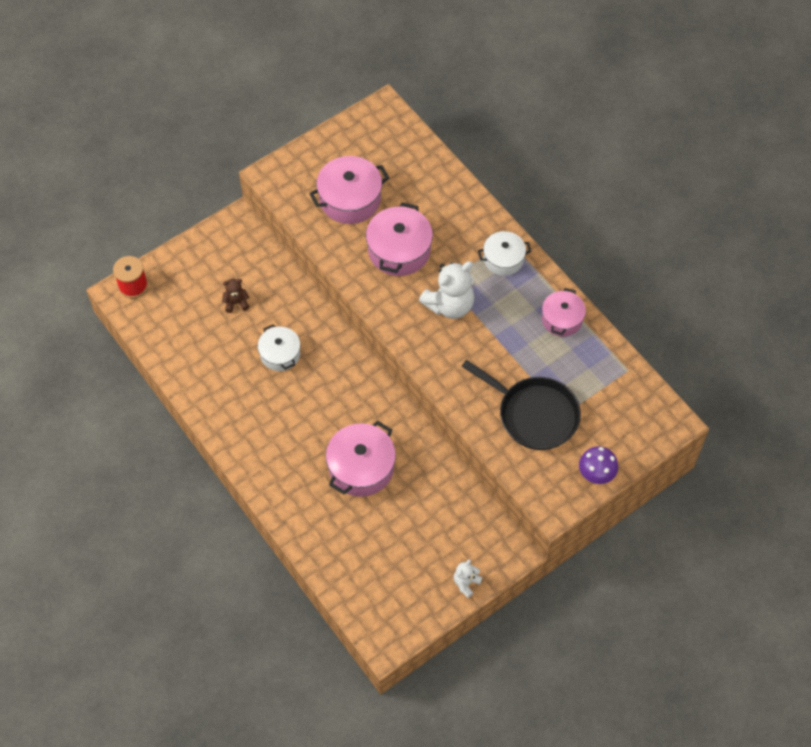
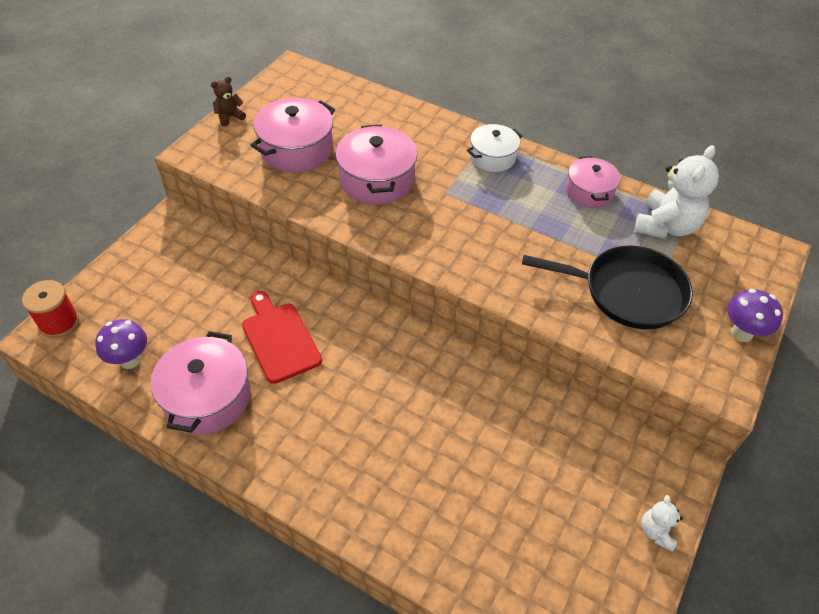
camera: 25 degrees left, 10 degrees down
(172, 333) = (130, 360): none -> purple mushroom
(236, 303) = (201, 301): brown teddy bear -> brown teddy bear (229, 117)
(280, 354) = (279, 339): white pot -> red cutting board
(361, 467) = (444, 435): pink pot -> pink pot (207, 397)
(450, 305) = (463, 214): white teddy bear -> white teddy bear (665, 226)

